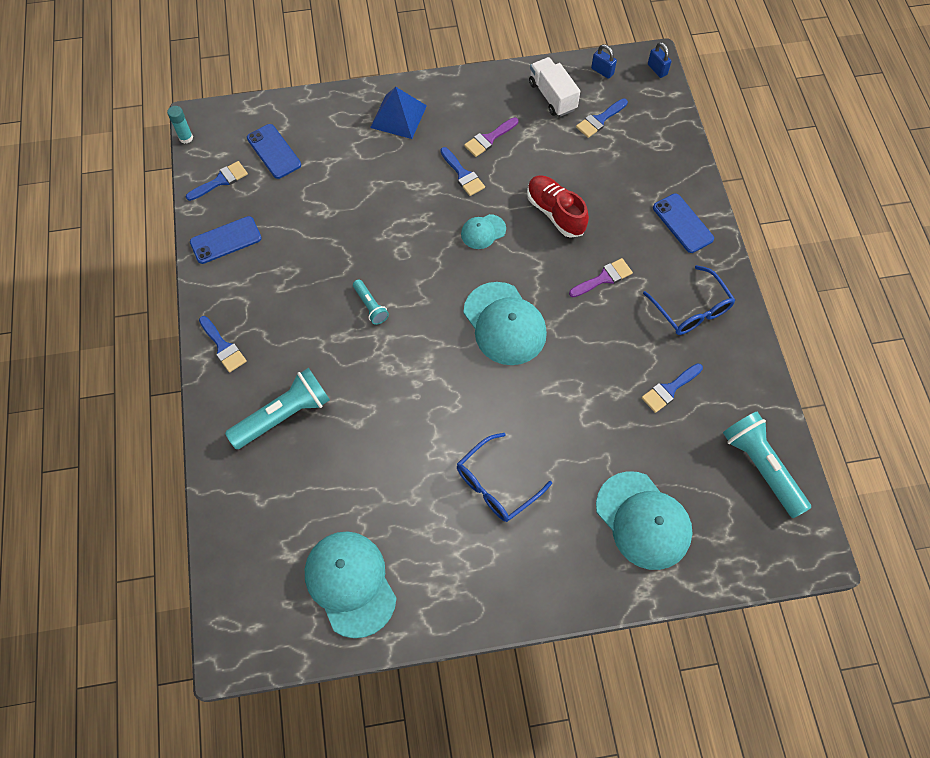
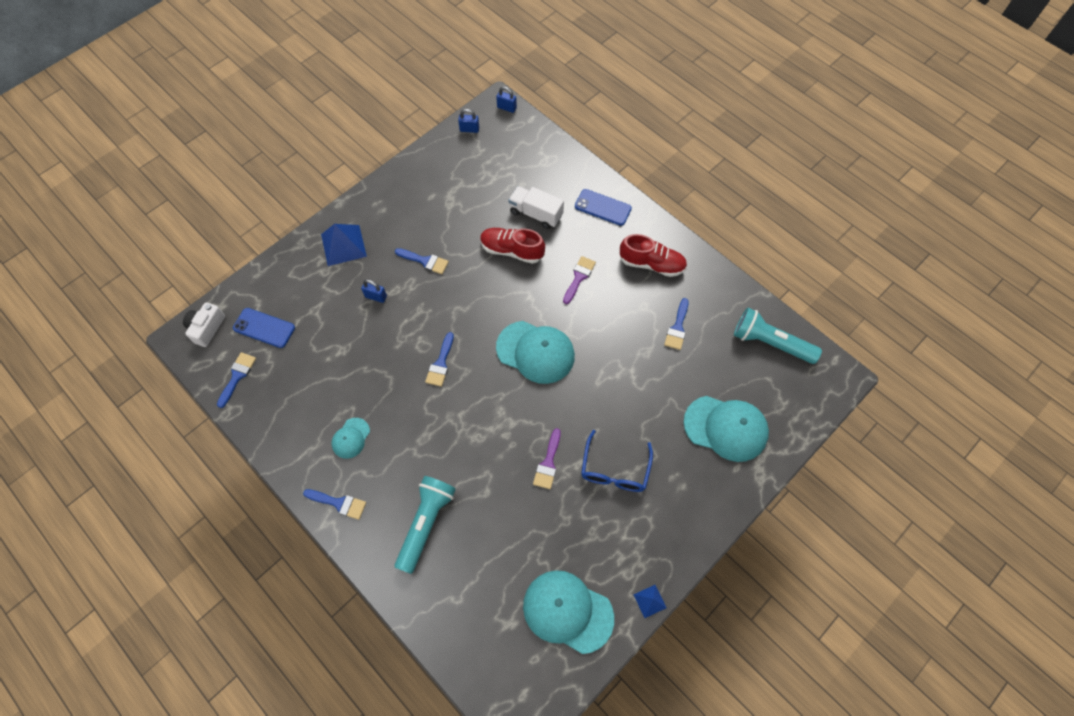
camera: 35 degrees left, 0 degrees up
(186, 138) = (181, 359): turquoise glue stick -> none
(226, 123) = (206, 328): none -> white camera
(226, 240) = (277, 420): blue phone -> none
(370, 306) = (429, 400): turquoise flashlight -> none
(392, 181) = (376, 296): none -> blue padlock
(435, 630) = (650, 601): none -> blue pyramid
(483, 232) = (471, 294): turquoise cap -> turquoise cap (351, 438)
(489, 138) = (424, 223): purple brush -> purple brush (548, 463)
(552, 96) = (447, 167): white truck -> white truck (536, 214)
(600, 120) = (493, 165): blue brush -> blue brush (441, 363)
(691, 310) = (651, 264): blue glasses -> red shoe

